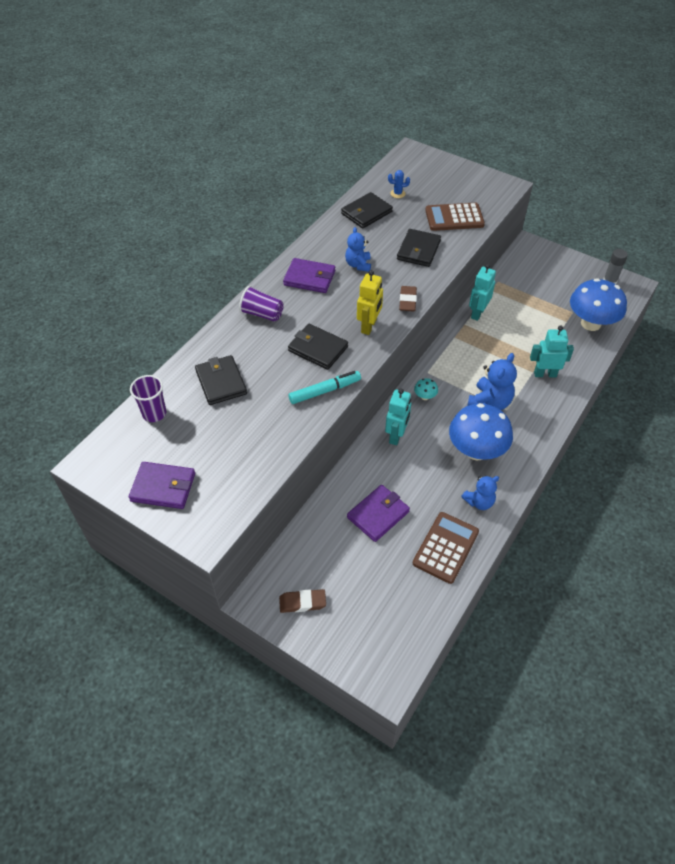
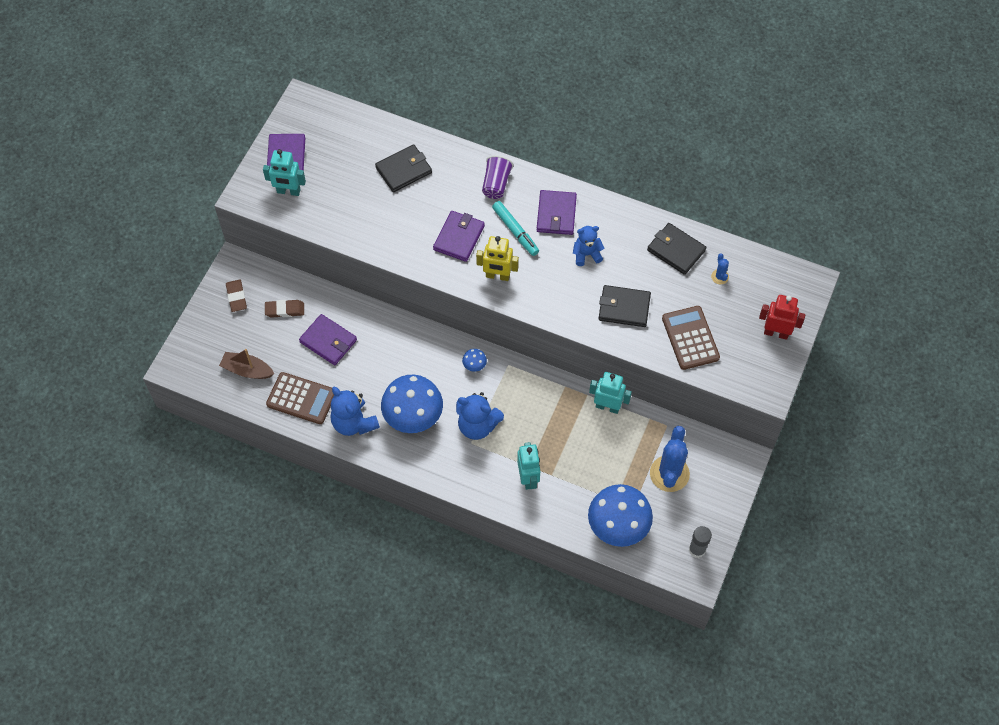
camera: 80 degrees right, 10 degrees up
(154, 413) = (360, 130): purple cup -> none
(318, 349) = (459, 238): black wallet -> purple wallet
(324, 391) = (407, 251): turquoise marker -> turquoise marker (515, 231)
(396, 436) = (420, 345): turquoise robot -> turquoise robot (288, 191)
(403, 599) = (247, 370): none -> brown boat
(407, 301) = (541, 306): brown eraser -> brown eraser (284, 310)
(425, 396) = (474, 365): turquoise mushroom -> blue mushroom
(455, 174) = (776, 333): none -> red robot
(479, 502) = (354, 423): blue teddy bear -> blue teddy bear, size x1.54
(542, 286) = (669, 474): none -> blue cactus

